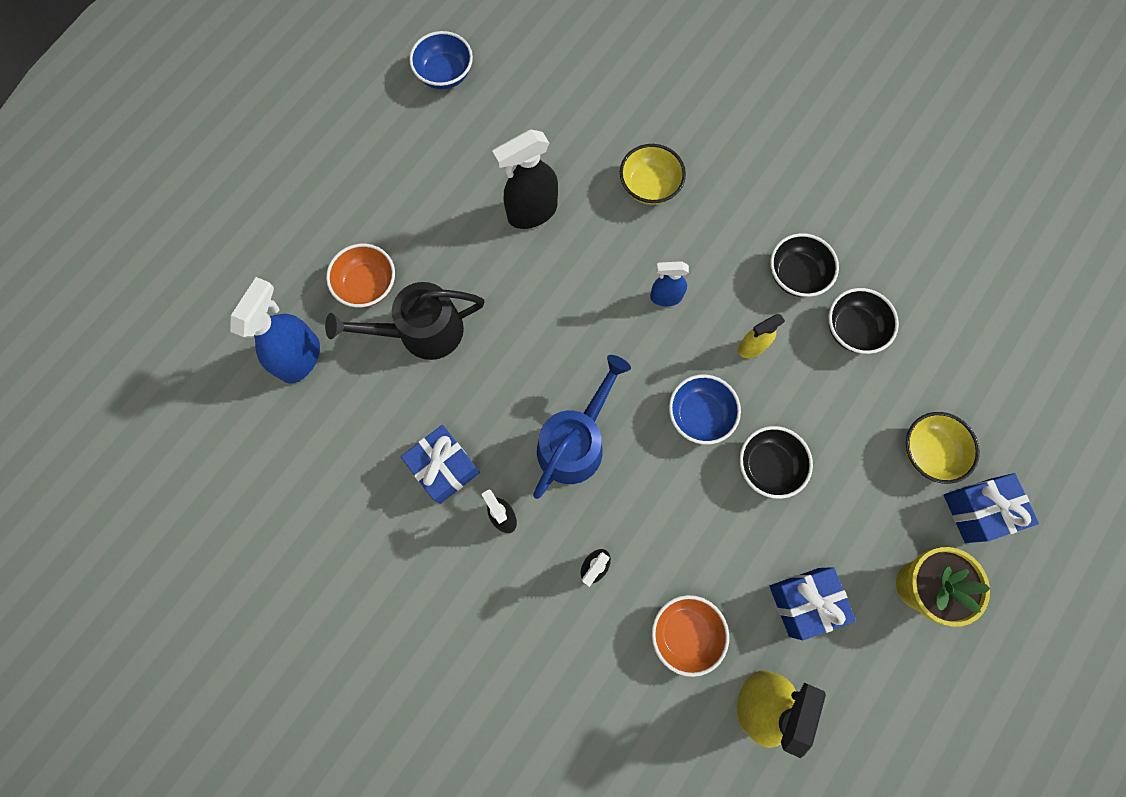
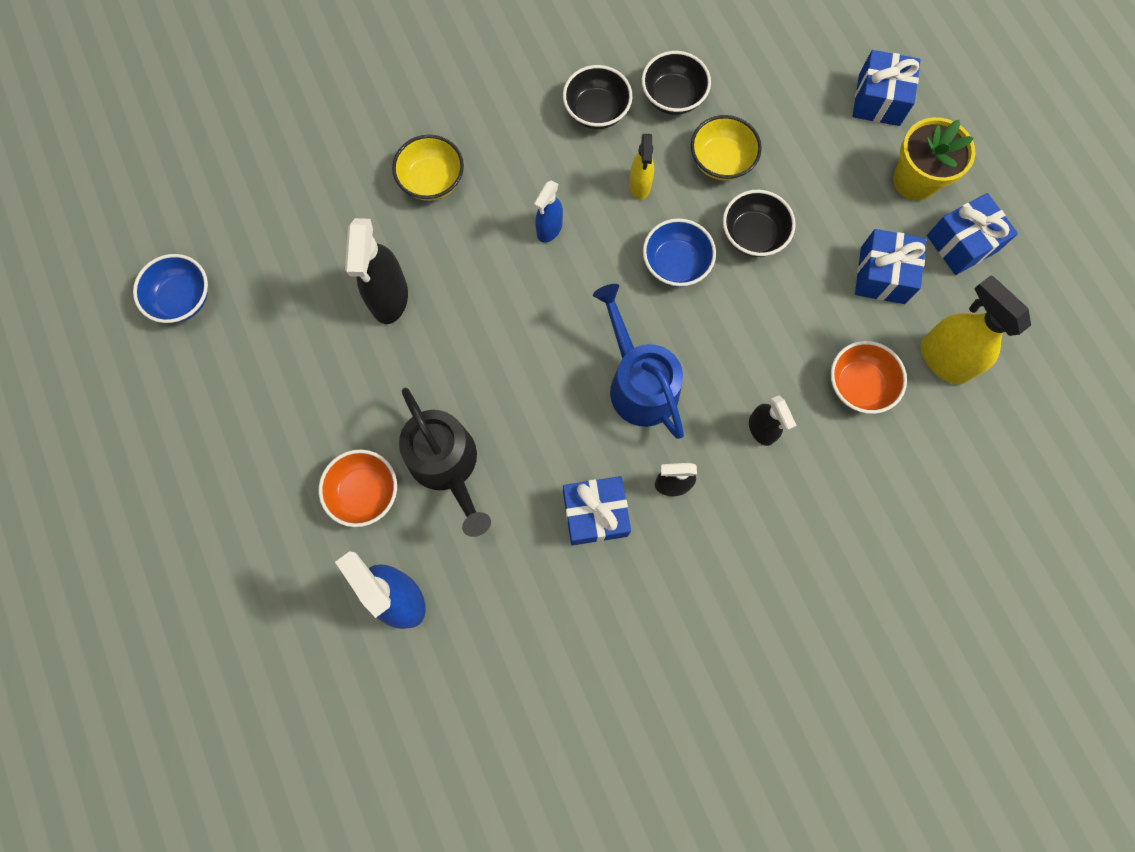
camera: 60 degrees left, 0 degrees up
(422, 331) = (446, 465): black watering can -> black watering can turned 45 degrees counterclockwise
(884, 662) = (962, 243): none -> blue gift
(928, 452) = (811, 106): yellow bowl -> yellow bowl (721, 161)

